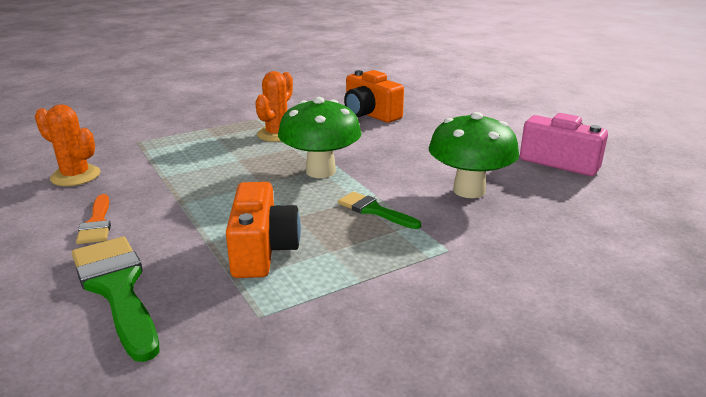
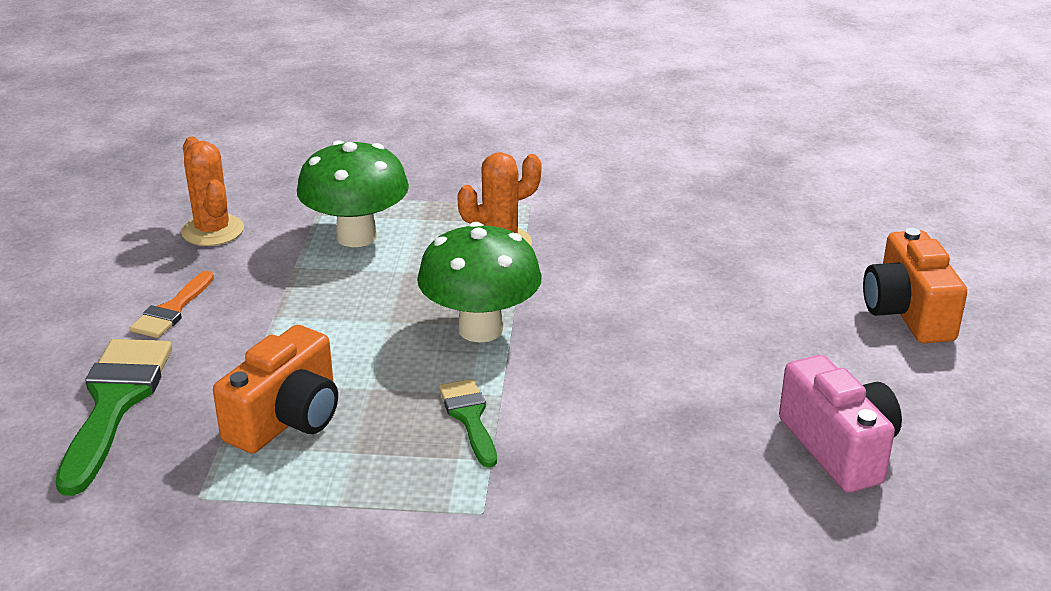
camera: 35 degrees right, 5 degrees up
(370, 114) = (672, 249): orange camera -> orange camera (907, 313)
(469, 190) = (629, 439): green mushroom -> green mushroom (356, 236)

